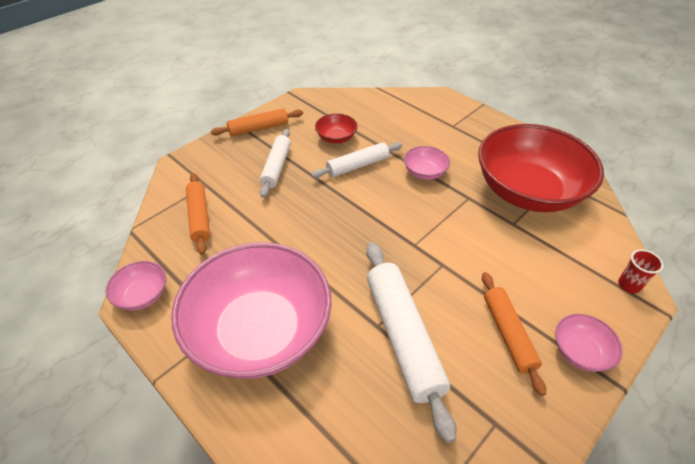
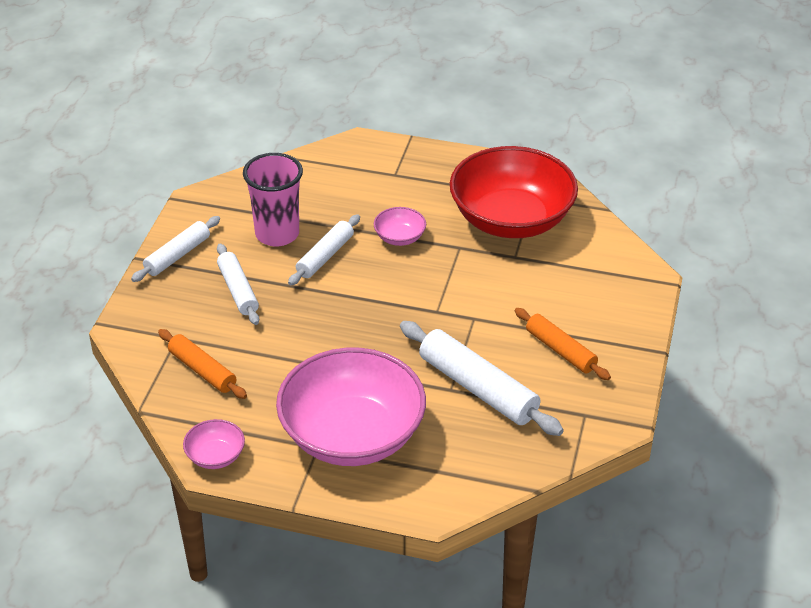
camera: 30 degrees left, 5 degrees down
(259, 128) = (177, 255): orange rolling pin -> white rolling pin
(336, 138) = (277, 234): red bowl -> pink cup
(580, 351) = (622, 340): pink bowl -> none
(629, 285) = (637, 272): red cup -> none

